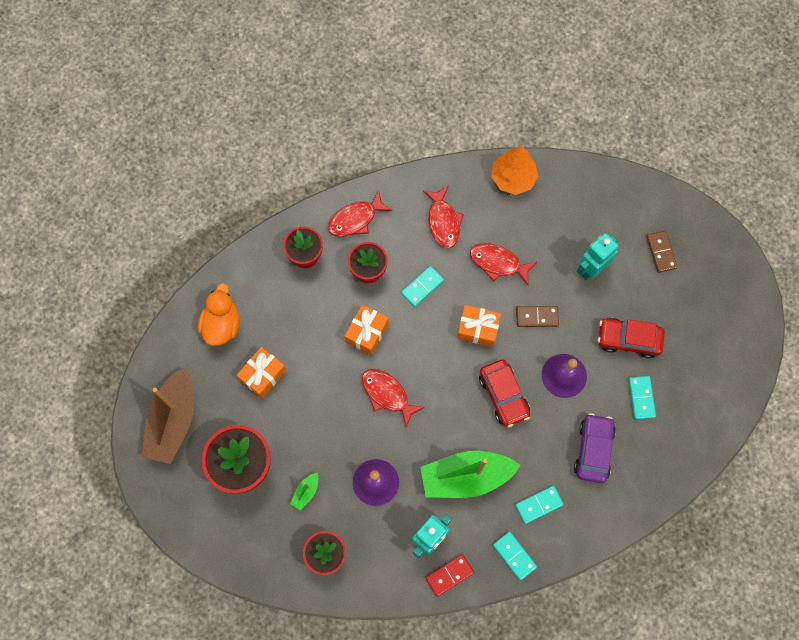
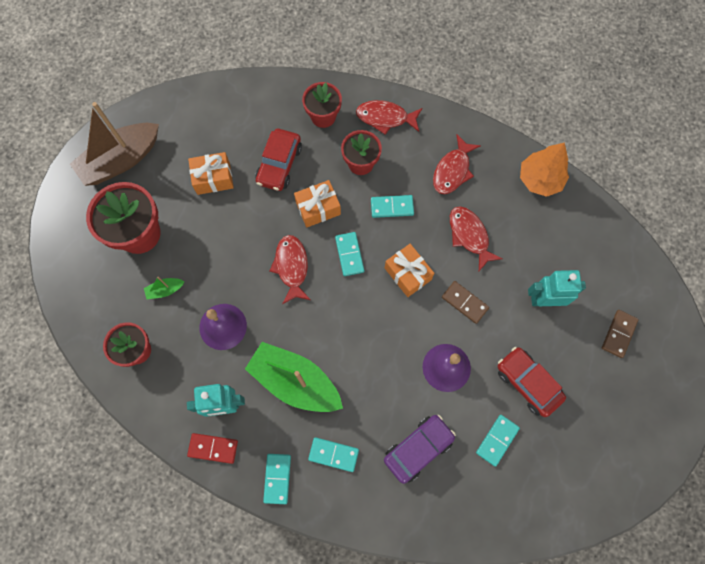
camera: 40 degrees right, 0 degrees up
(222, 325) = (217, 119): orange duck -> none
(422, 349) = (349, 254): none -> turquoise domino
(503, 395) = (382, 342): red car -> red car (279, 164)

